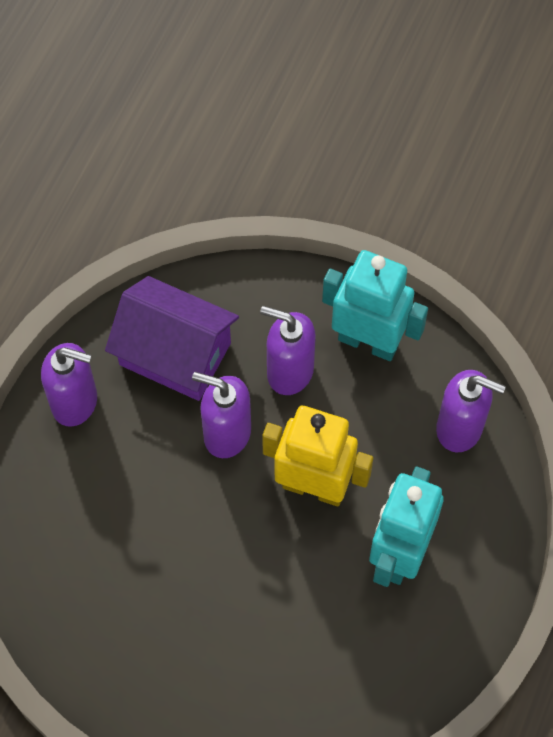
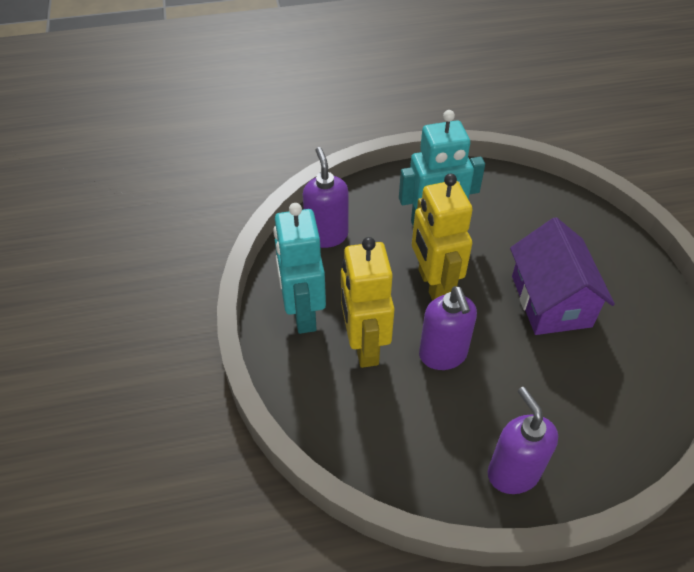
camera: 125 degrees left, 15 degrees down
(175, 354) = (412, 428): purple house -> purple house (551, 301)
(289, 371) = (364, 346): purple soap dispenser -> yellow robot

